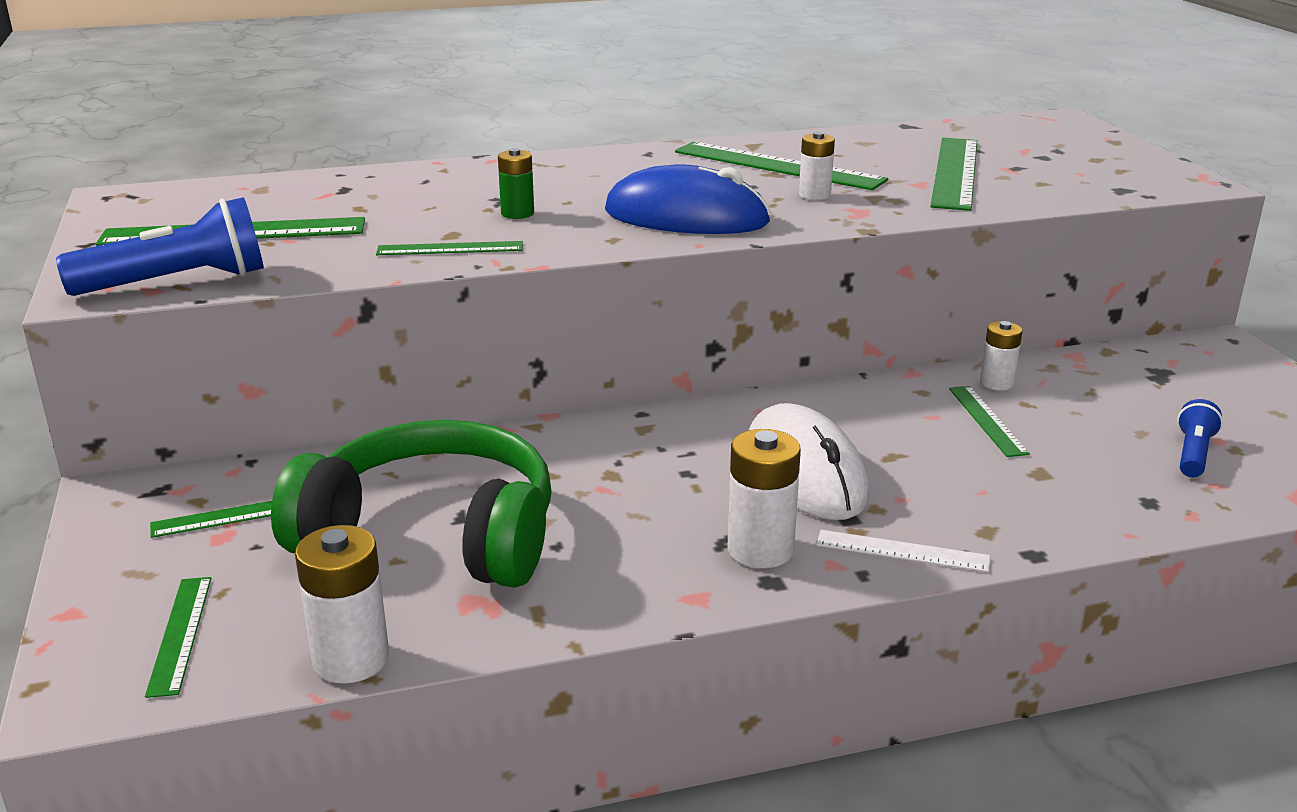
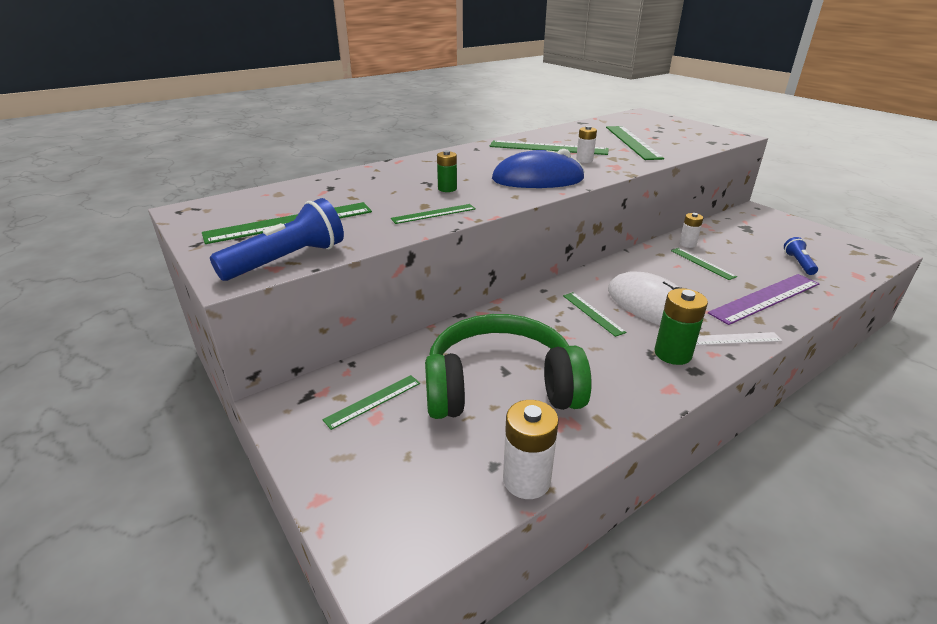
camera: 20 degrees left, 5 degrees up
(180, 634) = (407, 493): green ruler -> green ruler (593, 313)
(760, 550) = (672, 354): white battery -> green battery
(1044, 500) = (765, 298): none -> purple ruler

